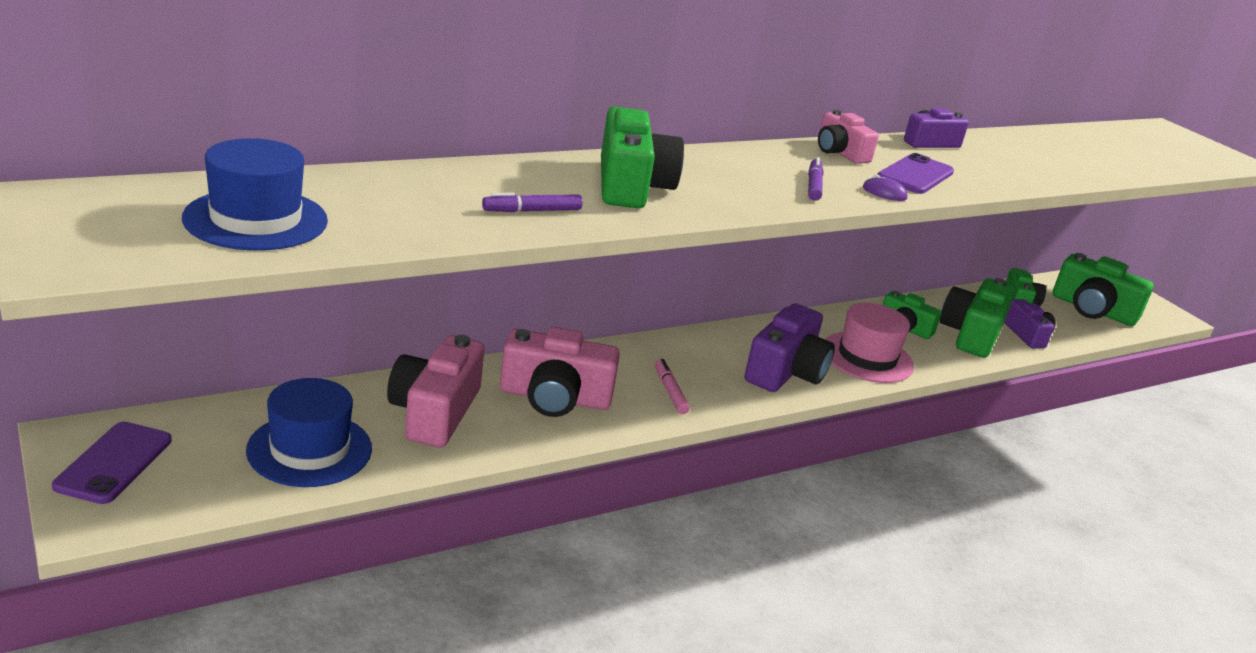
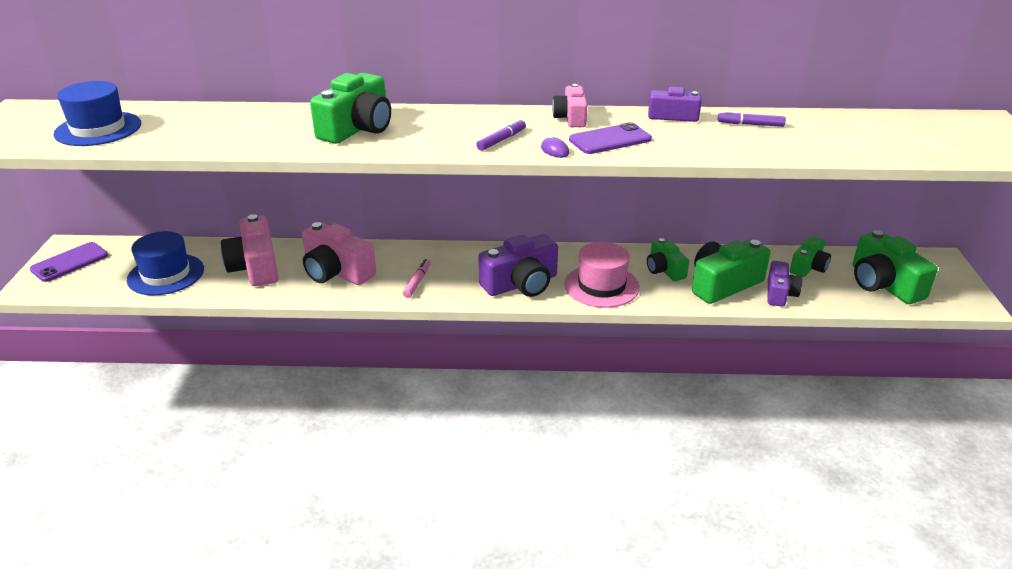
camera: 35 degrees right, 5 degrees up
(435, 412) = (255, 267): pink camera -> pink camera turned 60 degrees counterclockwise
(532, 211) = (262, 139): purple marker -> purple marker (750, 124)

